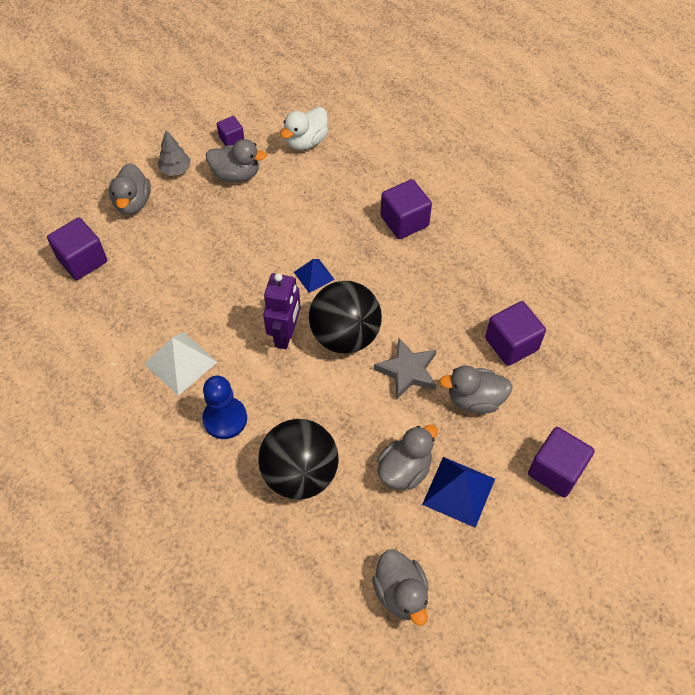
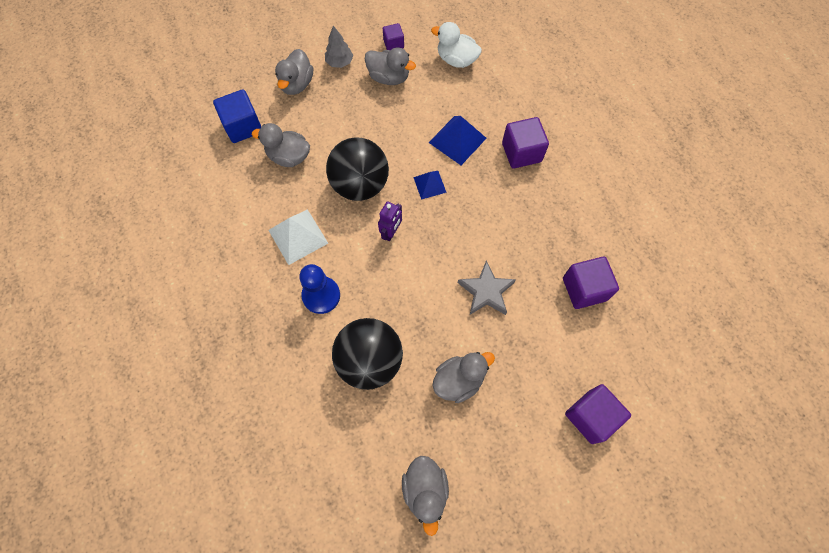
camera: 15 degrees right, 10 degrees up
(82, 260) = (243, 126): purple cube -> blue cube
(285, 334) = (391, 232): purple robot -> purple robot, size x0.65
(306, 141) = (456, 60): white duck -> white duck turned 60 degrees clockwise
(345, 335) = (441, 246): black ball -> black ball (360, 185)
(458, 491) = (500, 412): blue pyramid -> blue pyramid (457, 140)
(475, 399) = (537, 332): grey duck -> grey duck (289, 157)

